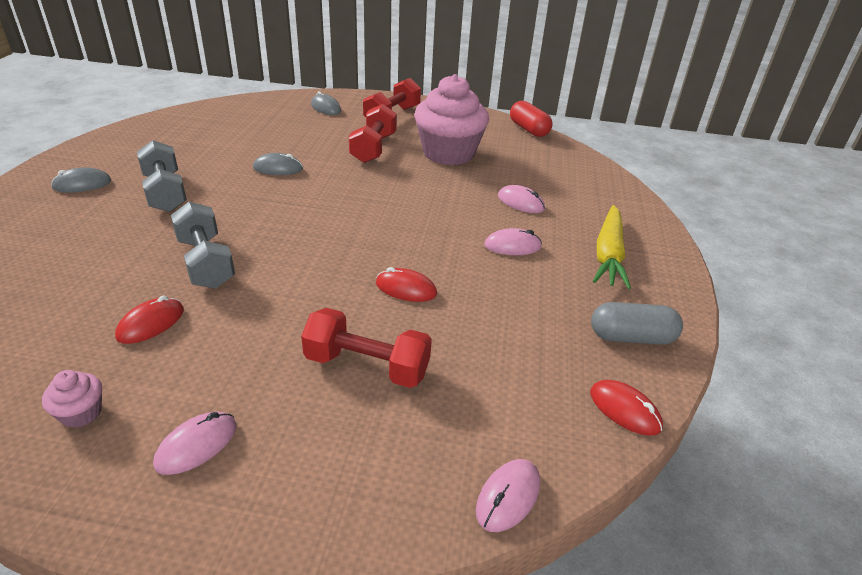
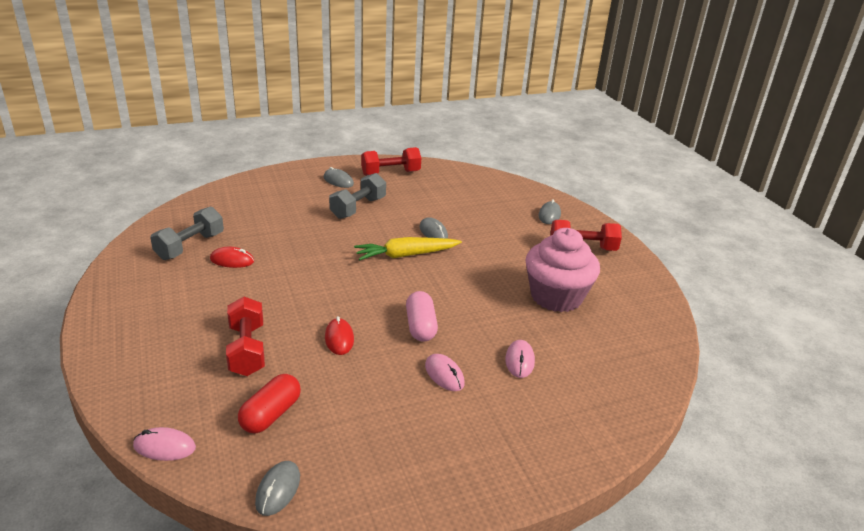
camera: 60 degrees right, 5 degrees down
(81, 413) = (155, 272): pink cupcake -> none
(197, 445) = (150, 315): pink mouse -> none
(206, 262) = (300, 252): grey dumbbell -> grey dumbbell (190, 246)
(373, 148) = (514, 259): red dumbbell -> red dumbbell (390, 173)
(430, 233) = (420, 326): none -> pink capsule
(528, 129) = (670, 328): red capsule -> red capsule (271, 414)
(608, 254) = (488, 437): yellow carrot -> yellow carrot (406, 255)
(624, 410) = (278, 490): red mouse -> grey mouse
(631, 337) = (372, 477): grey capsule -> none

